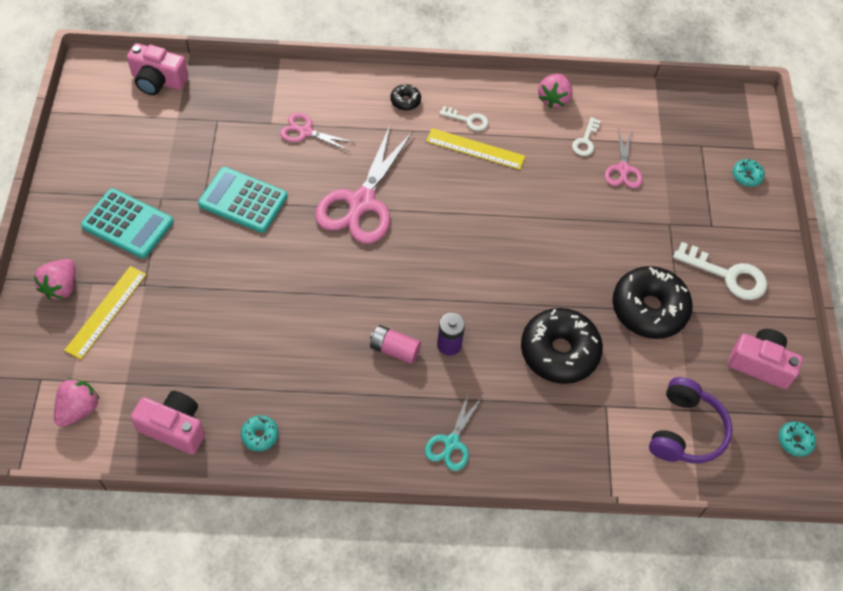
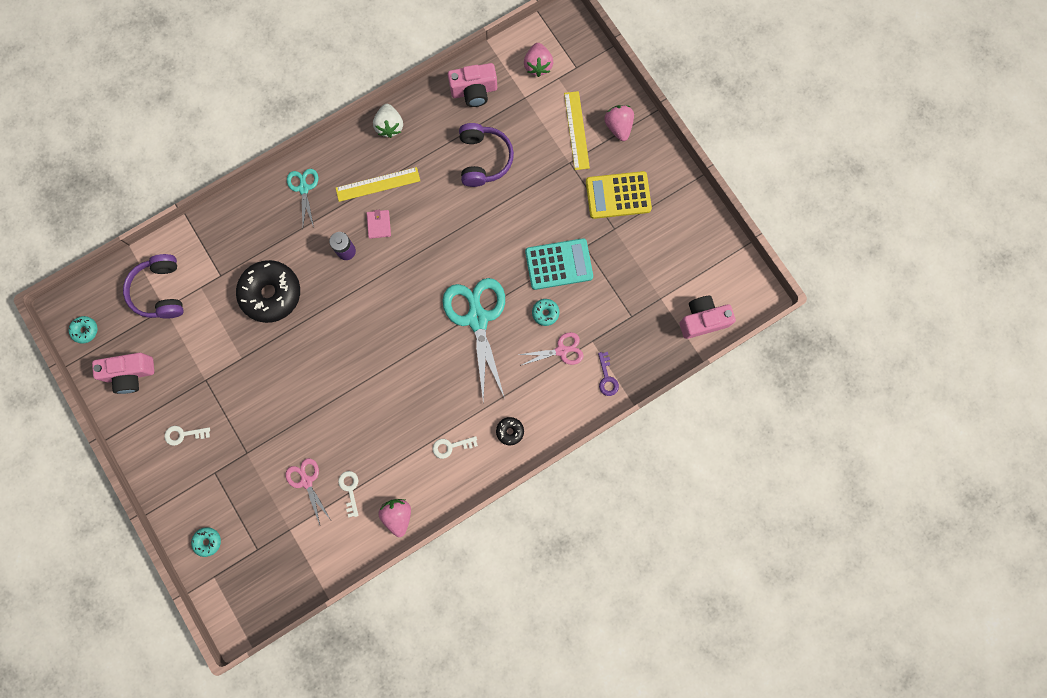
camera: 150 degrees right, 20 degrees up
(127, 224) = (618, 195): turquoise calculator -> yellow calculator
(229, 345) = (483, 159): none -> purple headphones
(260, 435) = (421, 119): turquoise donut -> turquoise donut (545, 313)
(284, 89) = (607, 378): none -> purple key
(302, 450) = (390, 126): none -> white strawberry
(362, 202) = (477, 318): pink scissors -> turquoise scissors
(394, 349) = (379, 225): pink battery -> pink wallet
(475, 149) = (428, 422): yellow ruler -> yellow ruler (378, 184)
(649, 309) = (227, 367): black donut -> none
(727, 275) = (183, 434): white key -> white key, size x0.56

